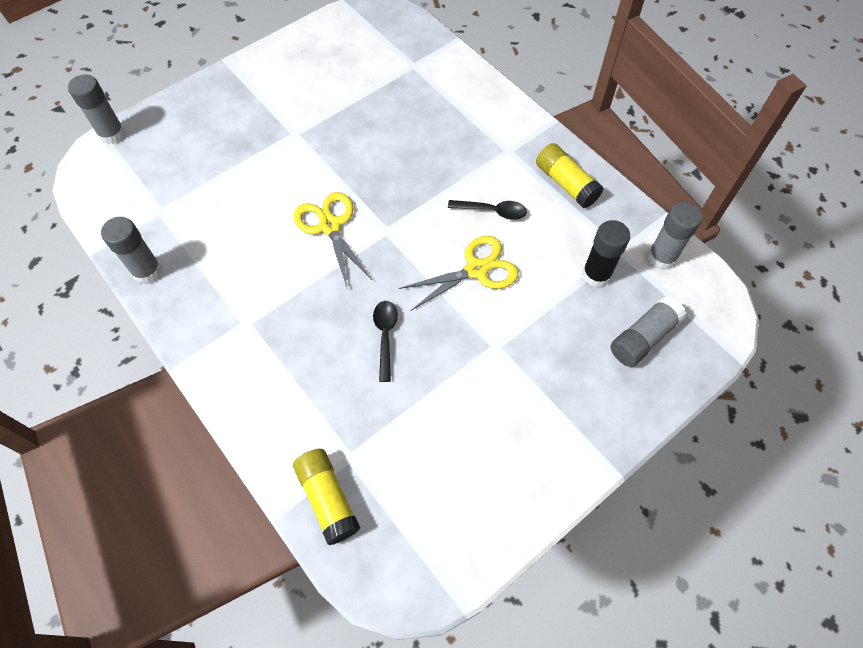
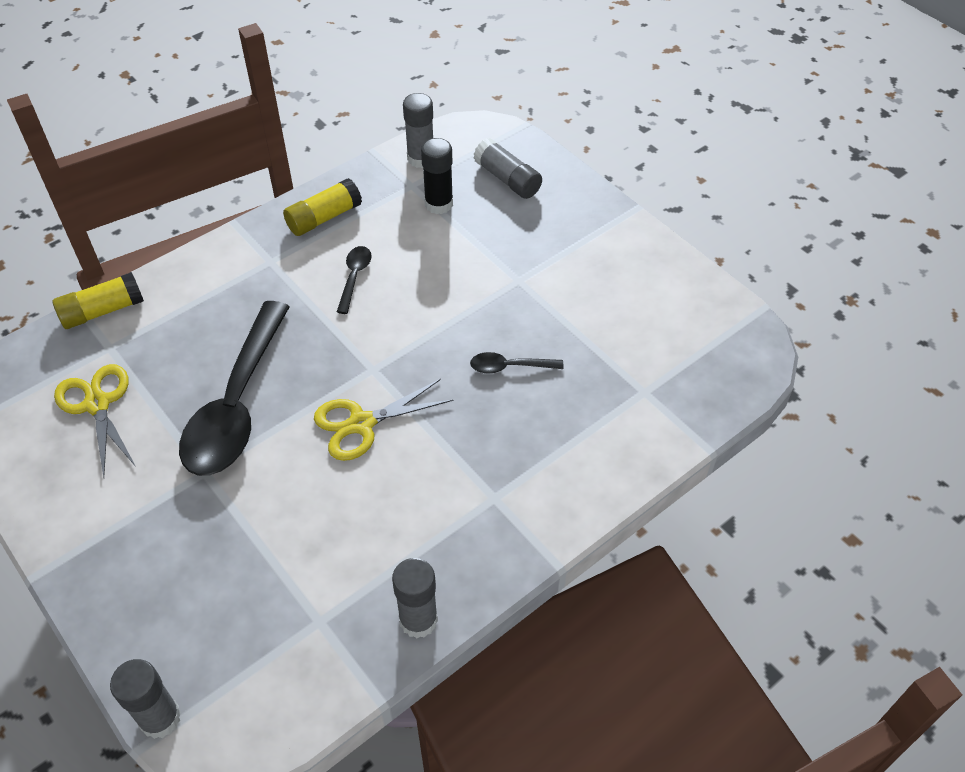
camera: 90 degrees left, 10 degrees down
(328, 498) = (687, 407): yellow glue stick -> yellow glue stick (102, 311)
(354, 145) = (237, 405): none -> black spoon
(476, 270) = (429, 292): yellow scissors -> yellow scissors (97, 404)

